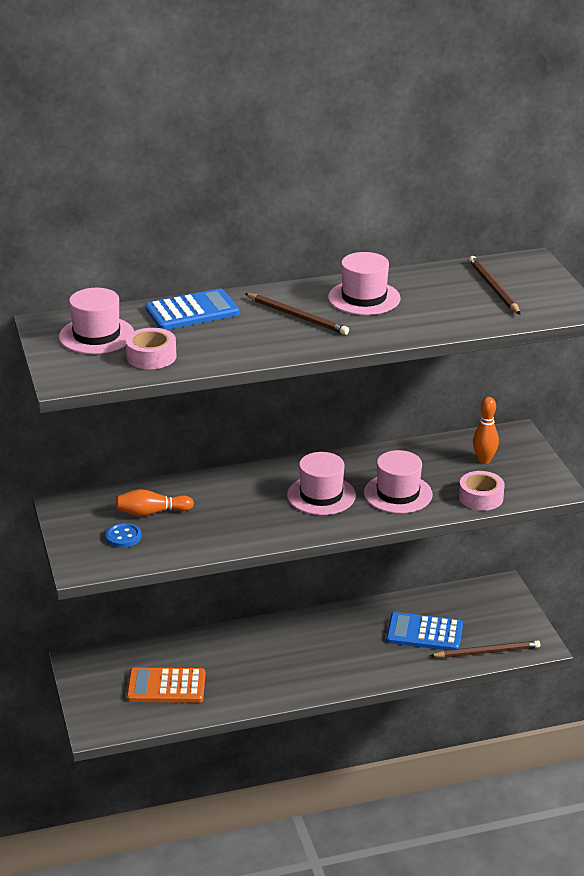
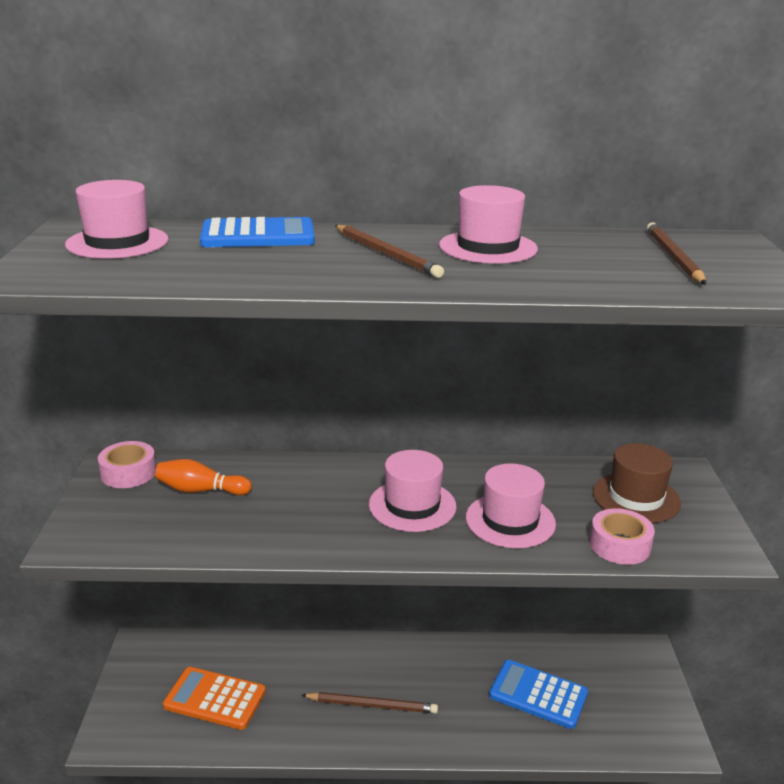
camera: 15 degrees right, 5 degrees down
(123, 537) = (147, 513): blue button -> none
(151, 356) = (158, 268): pink tape -> pink tape (128, 473)
(484, 460) = (636, 498): orange bowling pin -> brown hat
(487, 652) = (610, 739): brown pencil -> brown pencil (372, 705)

